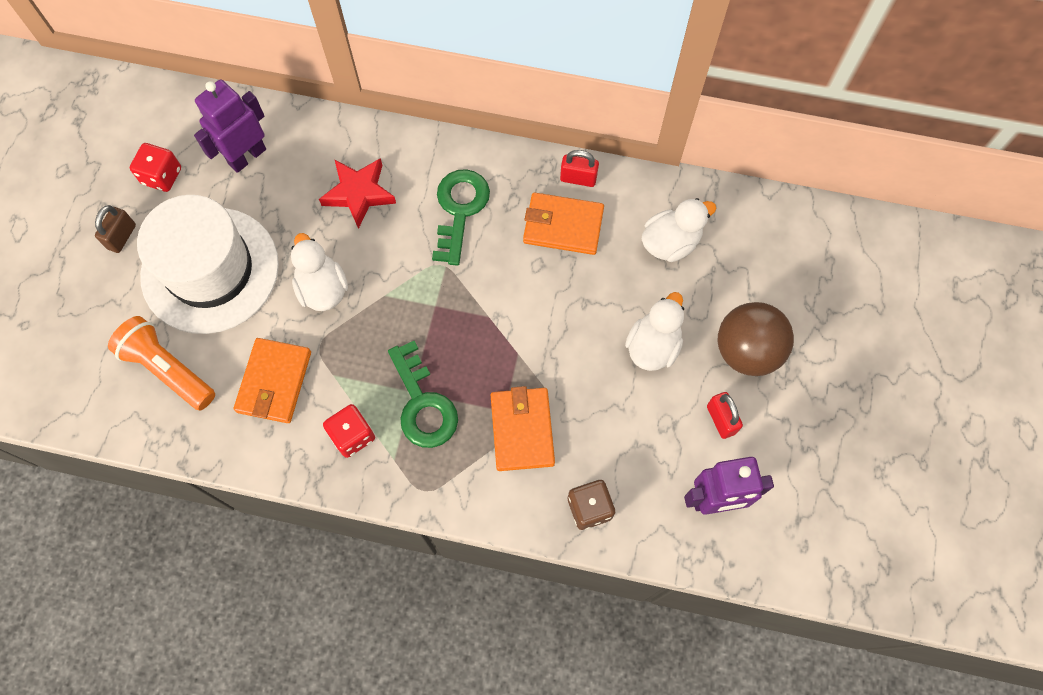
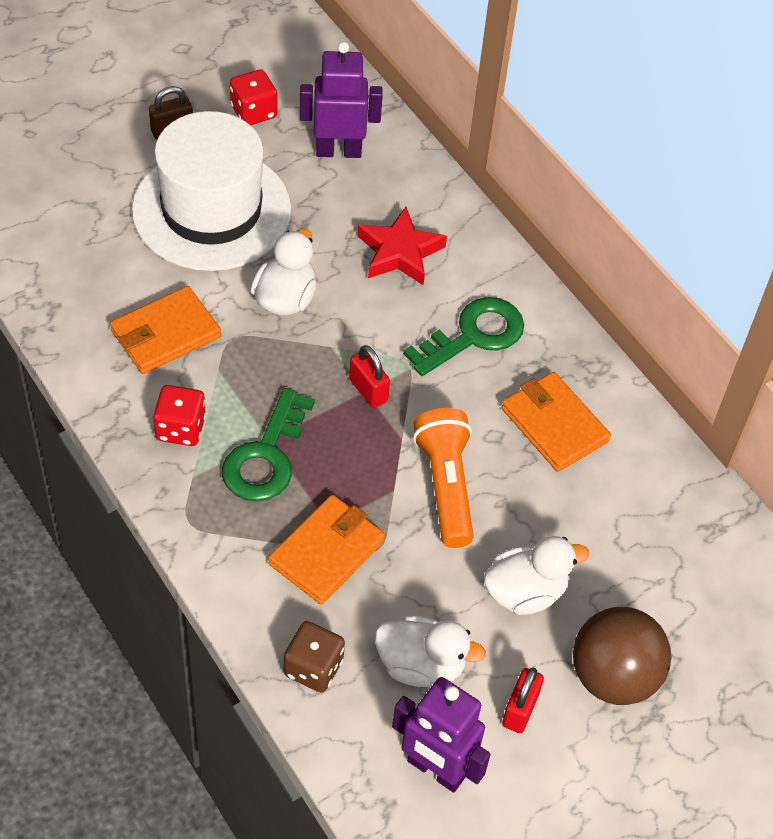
camera: 40 degrees right, 15 degrees down
(168, 369) = (96, 254): orange flashlight -> orange flashlight (445, 486)
(578, 178) = (613, 399): red padlock -> red padlock (368, 390)
(670, 243) = (643, 523): white duck -> white duck (421, 665)

